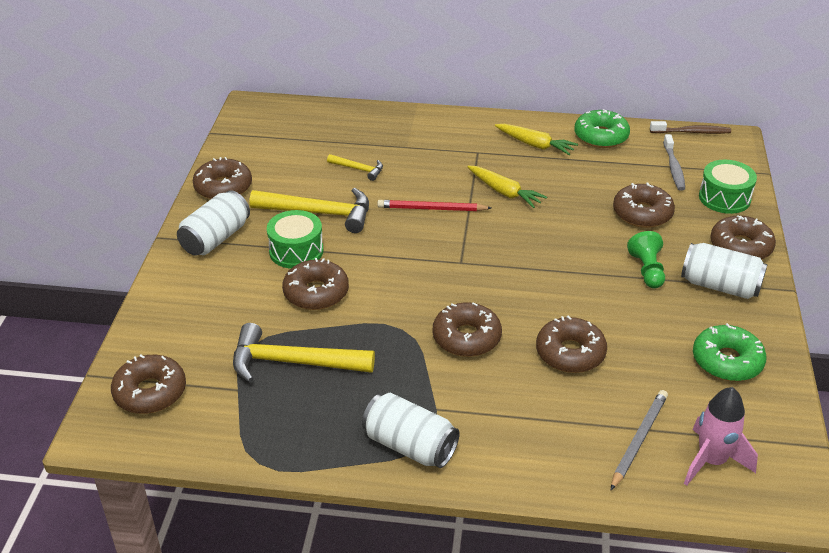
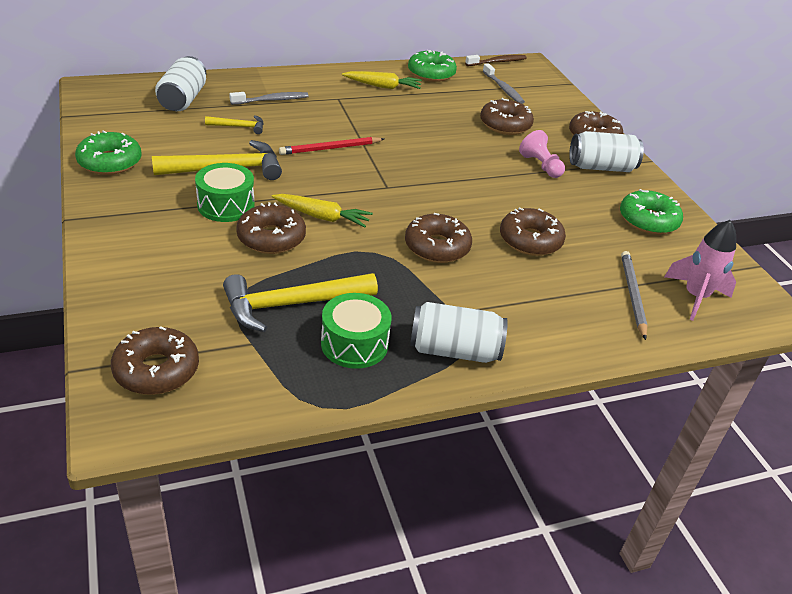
camera: 30 degrees left, 0 degrees up
(215, 238) = (133, 209): white can -> white can (183, 99)
(223, 187) = (110, 162): brown donut -> green donut
(408, 144) = (271, 100): none -> grey toothbrush
(504, 192) = (384, 126): yellow carrot -> yellow carrot (322, 217)
(647, 270) = (540, 166): green pawn -> pink pawn
(724, 198) = (556, 104): green drum -> green drum (354, 344)

